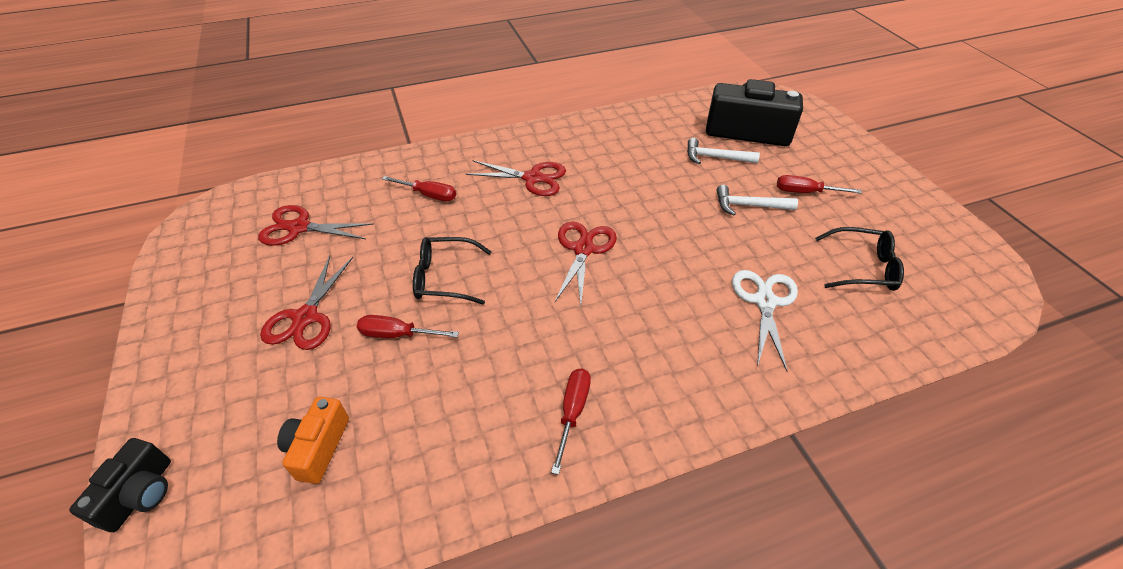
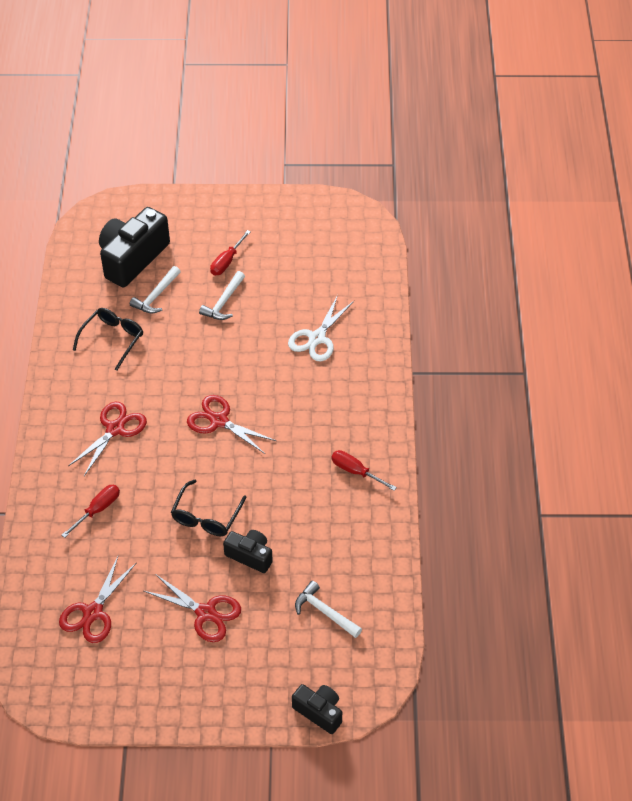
camera: 70 degrees left, 5 degrees up
(318, 447) = (325, 612): orange camera -> white hammer
(397, 335) = (250, 556): red screwdriver -> black camera
(764, 301) = (317, 338): white scissors -> white scissors turned 90 degrees counterclockwise
(863, 268) = (314, 272): black glasses -> black glasses (112, 339)

